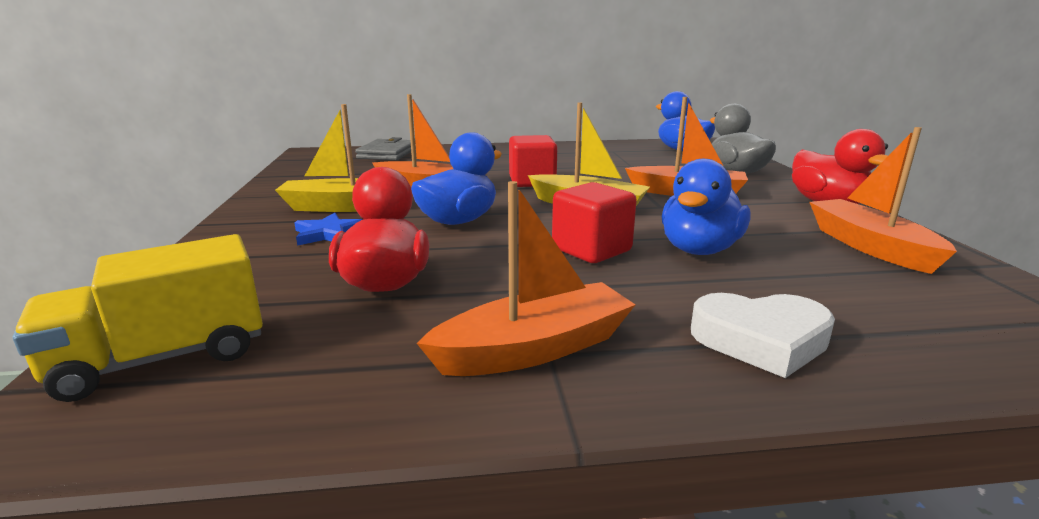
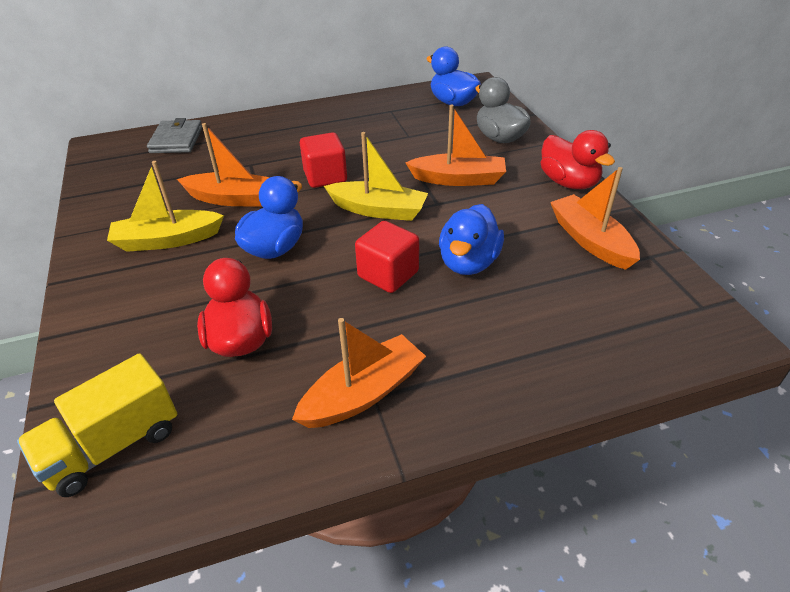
camera: 10 degrees left, 20 degrees up
(328, 233) = (171, 282): blue star -> none
(761, 340) = (507, 361): white heart -> none

